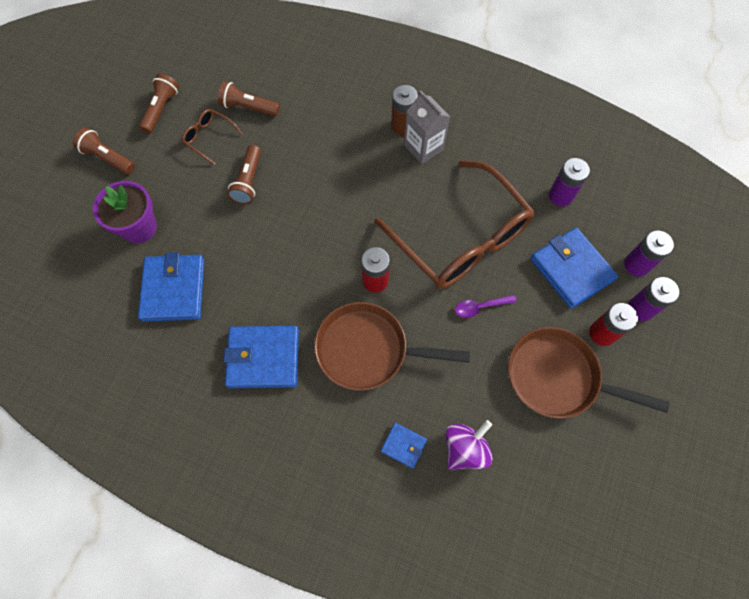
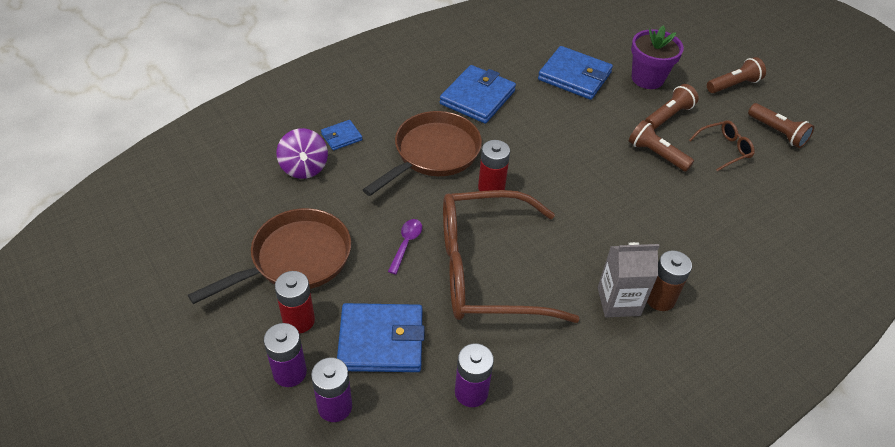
camera: 120 degrees right, 20 degrees down
(248, 107) = (750, 189): brown flashlight -> brown flashlight (668, 116)

